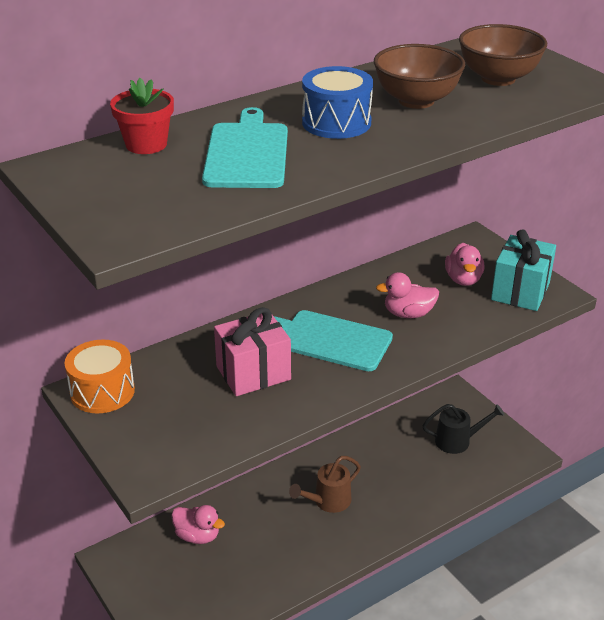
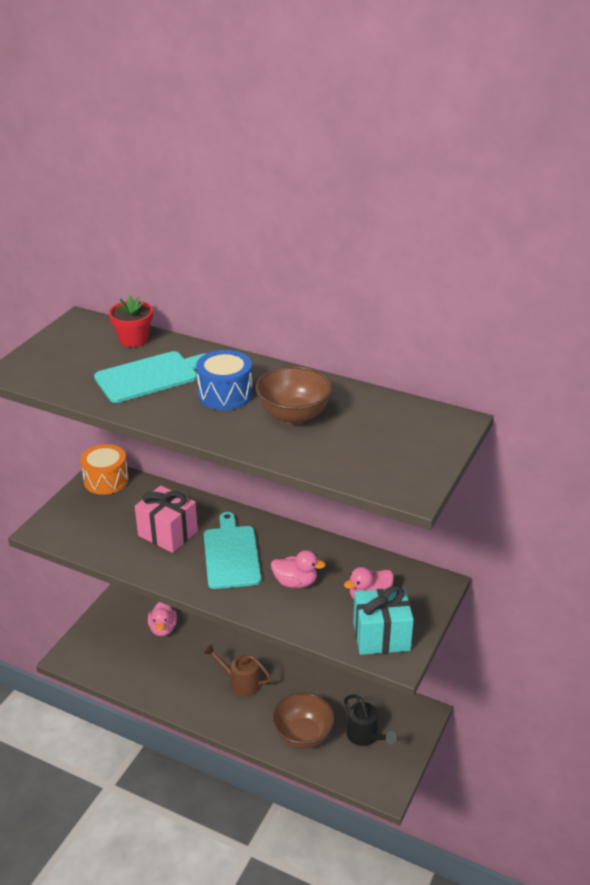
camera: 60 degrees right, 0 degrees up
(408, 314) = (295, 582): pink duck -> pink duck turned 135 degrees clockwise
(498, 78) = (375, 441): brown bowl -> brown bowl (302, 736)

